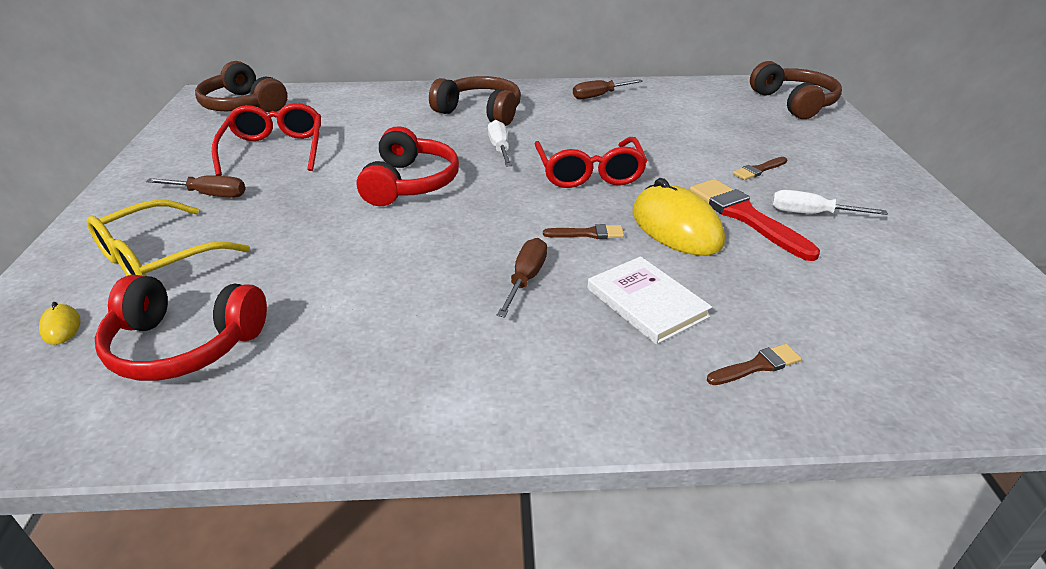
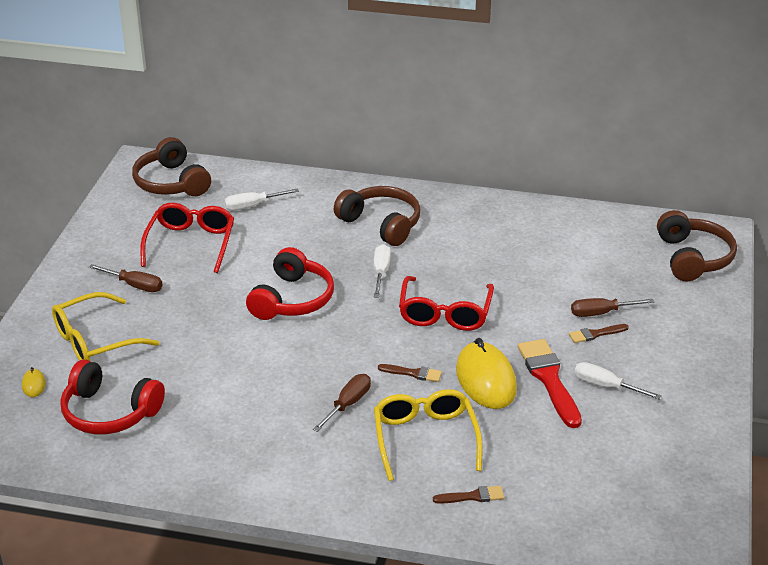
camera: 15 degrees right, 0 degrees up
(338, 113) = (253, 206): none -> white screwdriver
(599, 96) = (504, 219): brown screwdriver -> brown screwdriver (601, 313)
(646, 302) = (425, 438): white book -> yellow glasses

